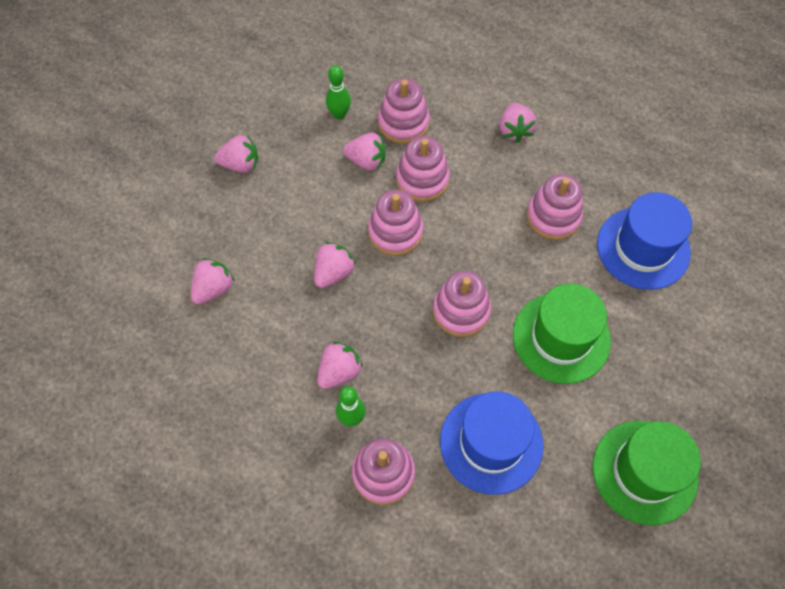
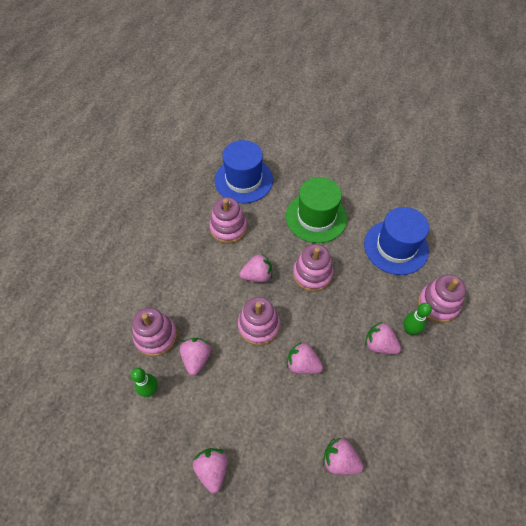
camera: 100 degrees left, 5 degrees down
(422, 179) = (209, 314): pink stacking toy -> none
(514, 130) = (158, 257): pink strawberry -> pink strawberry (257, 275)
(644, 472) = (385, 174): green hat -> none

